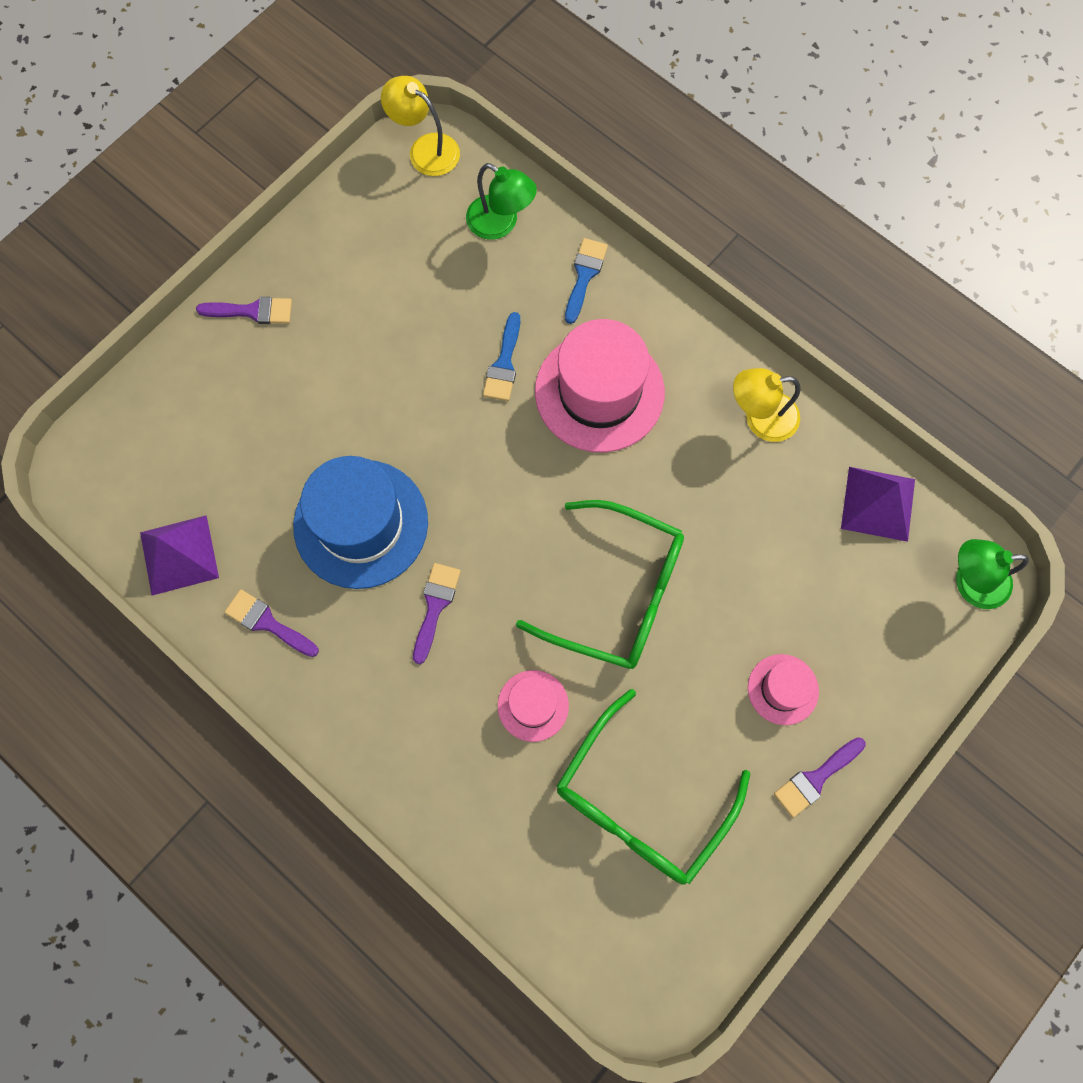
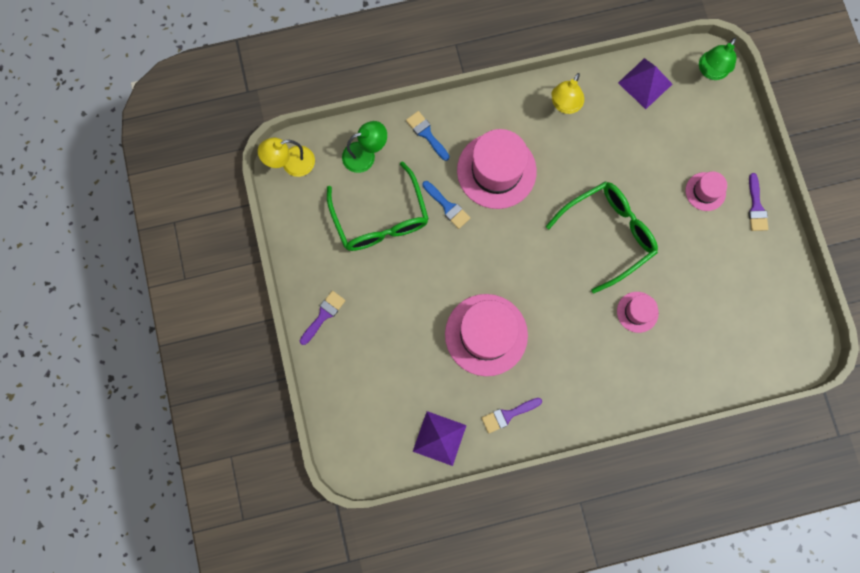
camera: 55 degrees left, 5 degrees up
(361, 523) = (486, 334): blue hat -> pink hat
(435, 606) = (555, 326): purple brush -> none
(642, 800) = (716, 292): green glasses -> green glasses (380, 217)

